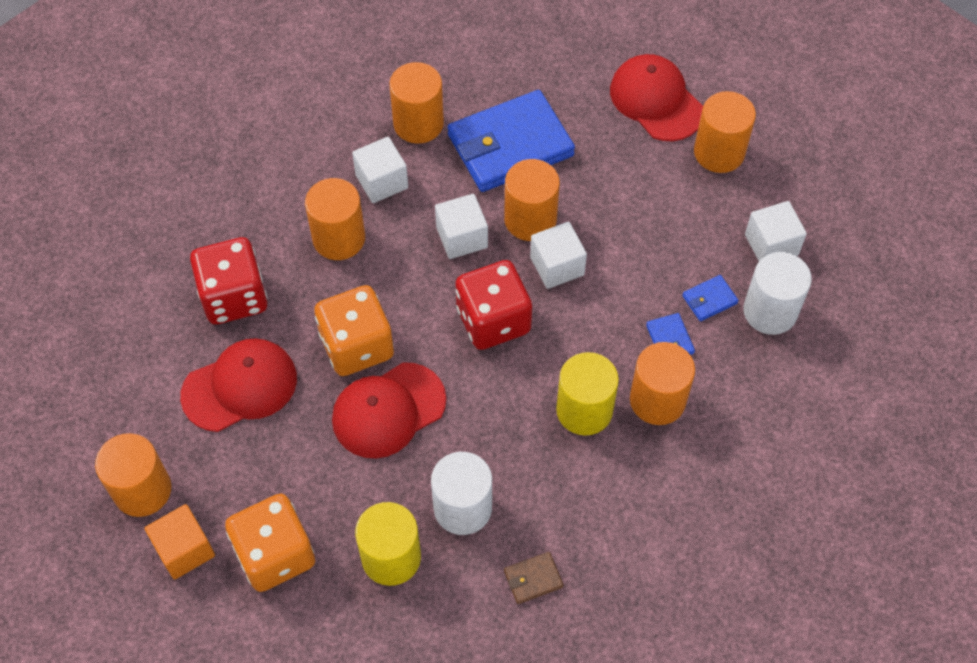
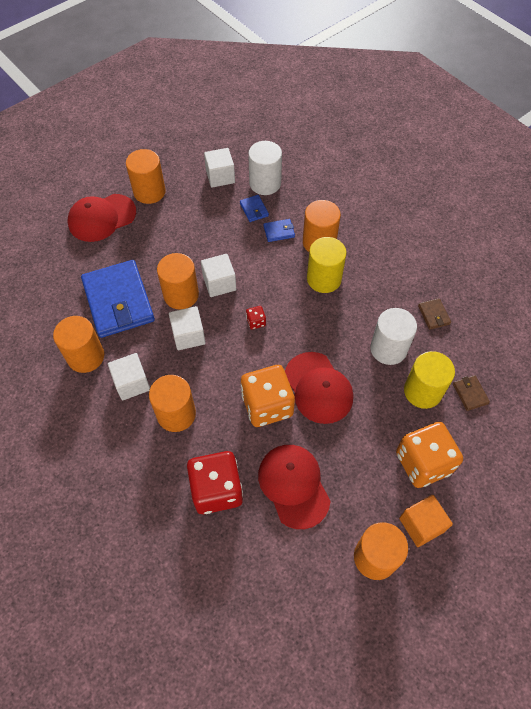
camera: 85 degrees left, 0 degrees up
(391, 629) = (470, 394): none -> brown wallet
(493, 320) = (256, 322): red dice -> red dice, size x0.41

